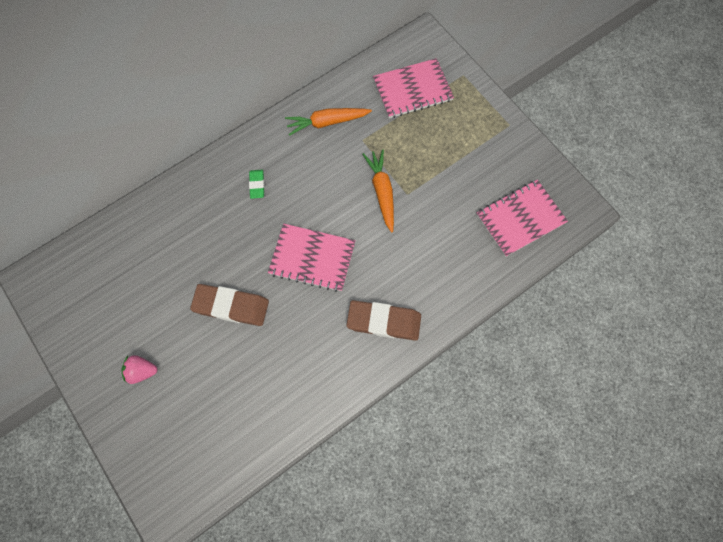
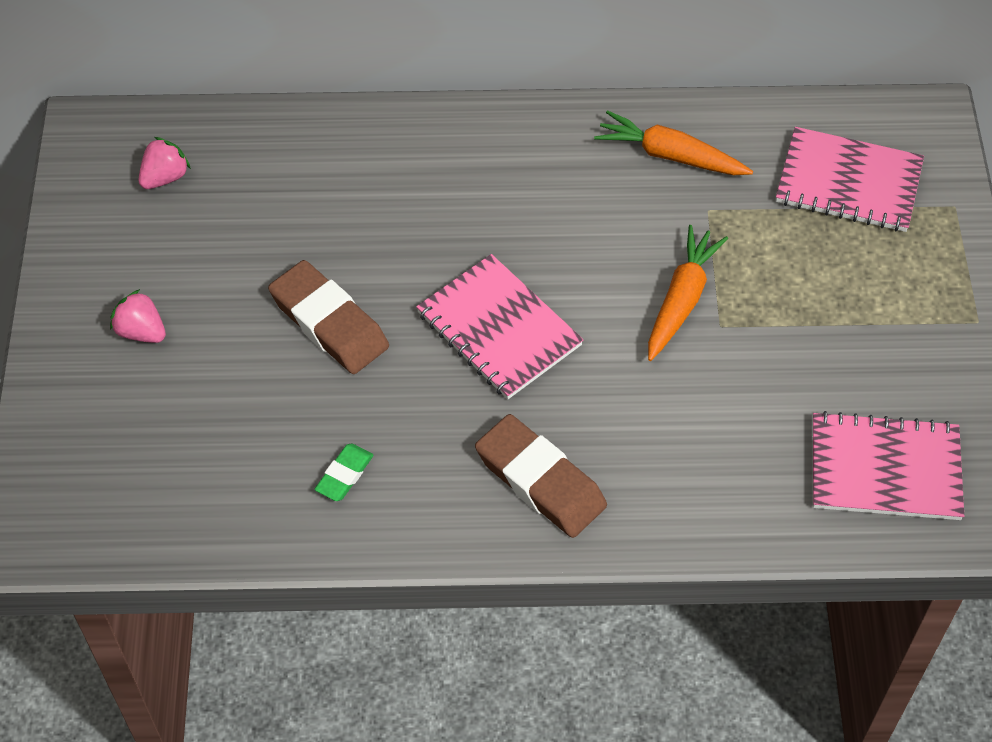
camera: 35 degrees right, 15 degrees down
(92, 281) = (165, 177): none -> pink strawberry
(257, 185) = (494, 183): green eraser -> green eraser (344, 475)

